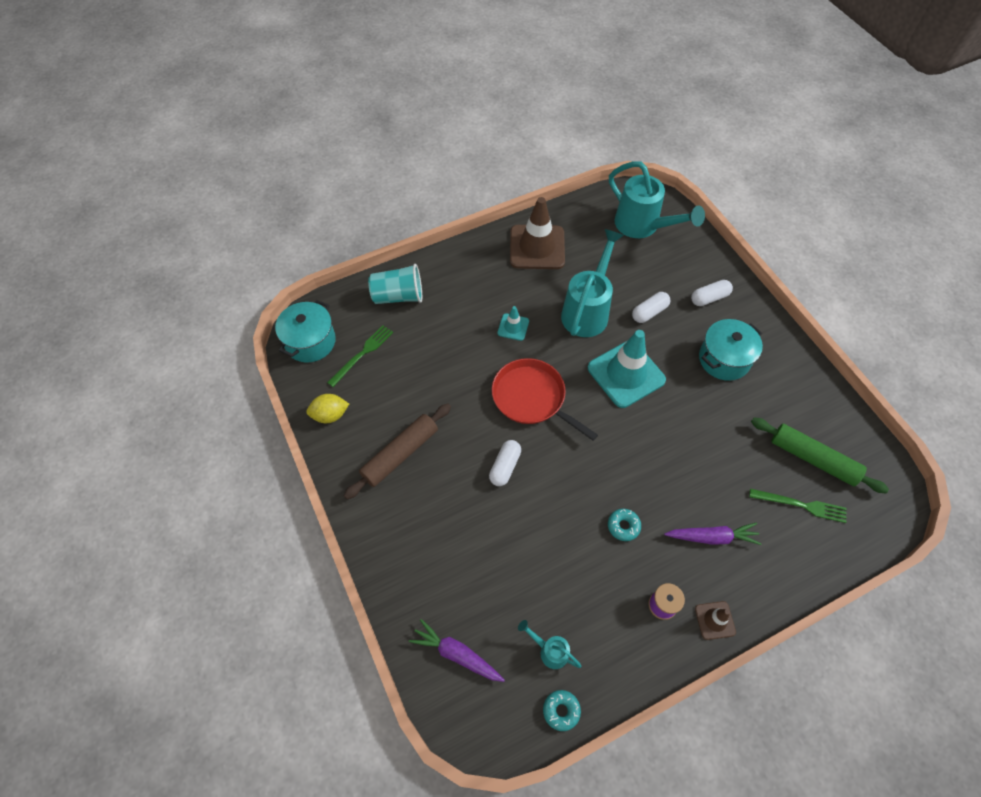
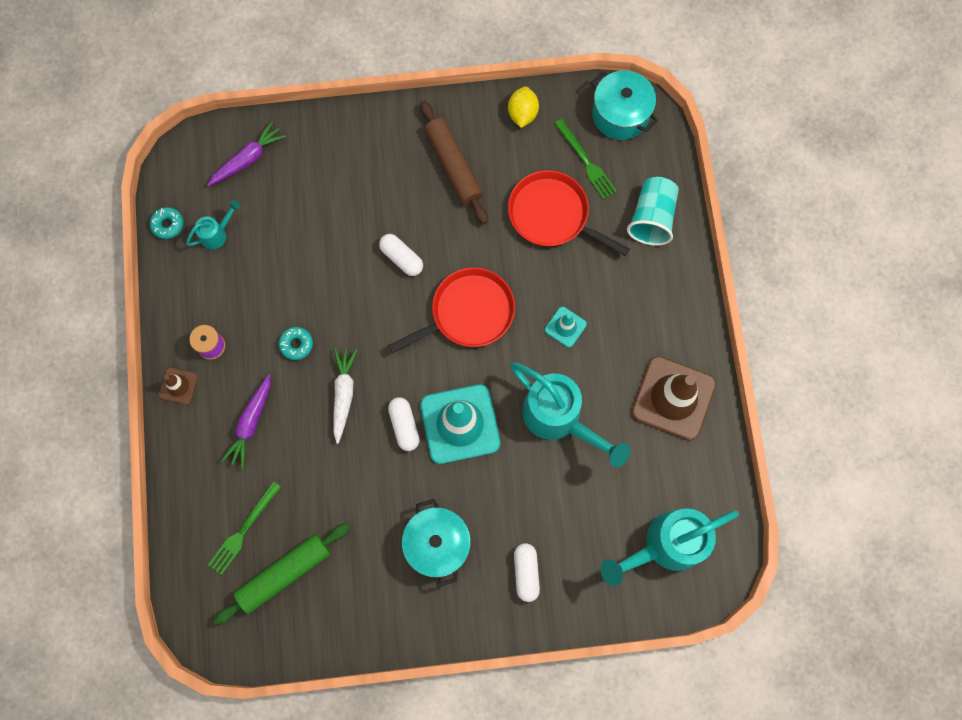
camera: 110 degrees right, 15 degrees up
(420, 363) = (552, 215): none -> red pan
(647, 469) = (343, 394): none -> white carrot
(649, 312) = (531, 489): white capsule -> white capsule (404, 426)

